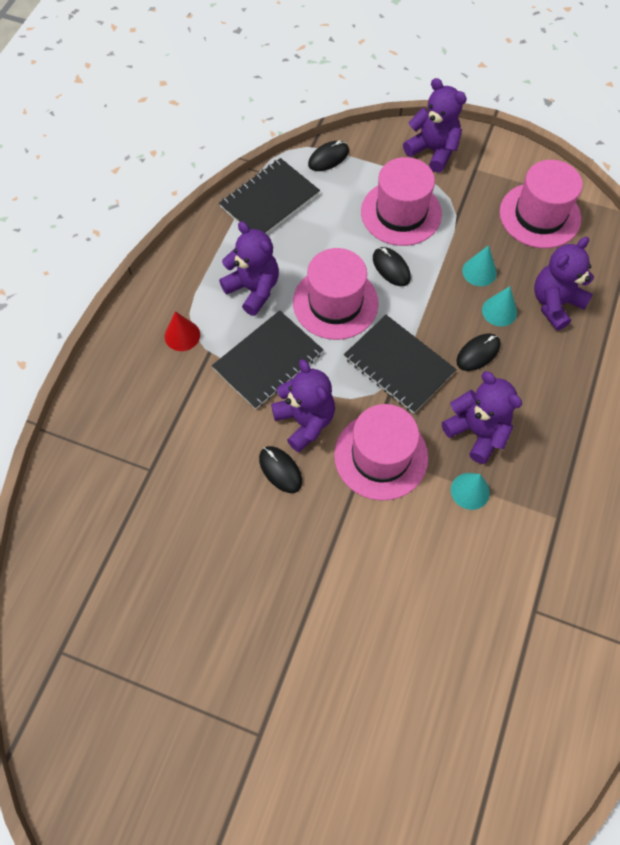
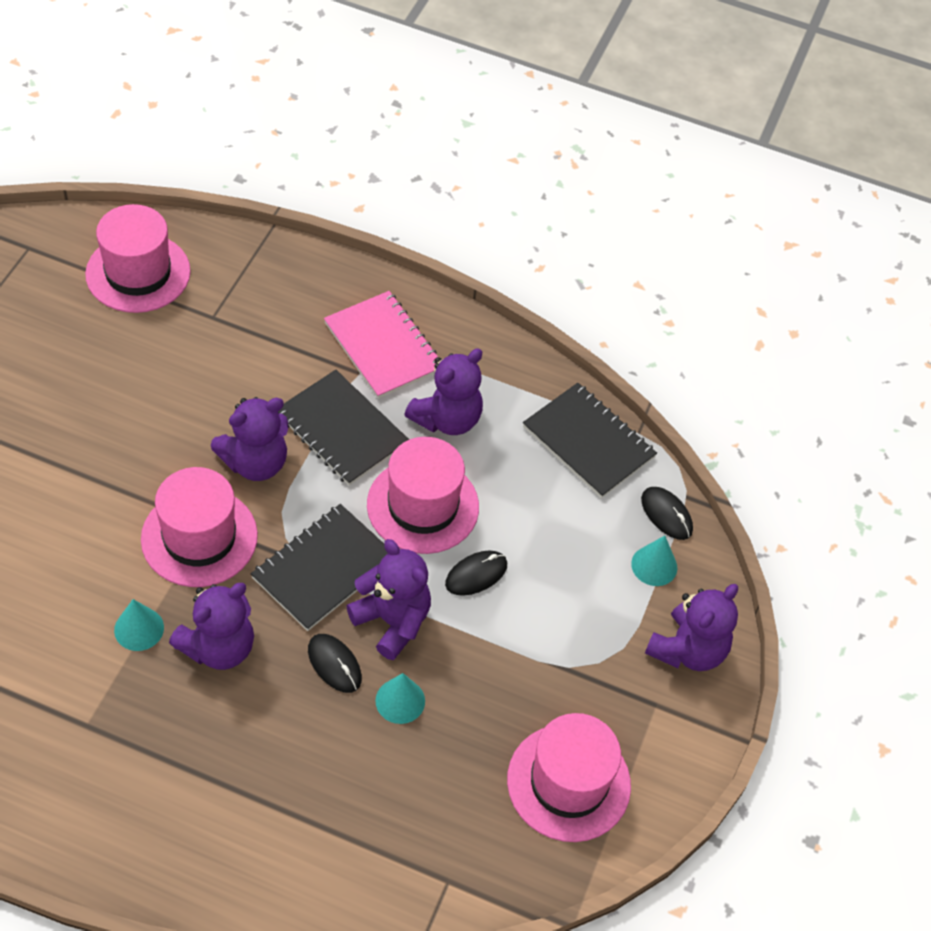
camera: 85 degrees right, 10 degrees down
(182, 335) = (383, 346): red cone -> pink notebook
(280, 470) = (195, 435): black mouse -> none
(401, 213) = (570, 596): pink hat -> pink hat (138, 273)
(479, 271) = (467, 684): turquoise cone -> turquoise cone (654, 565)
(555, 303) = (409, 777): purple teddy bear -> purple teddy bear (392, 621)

